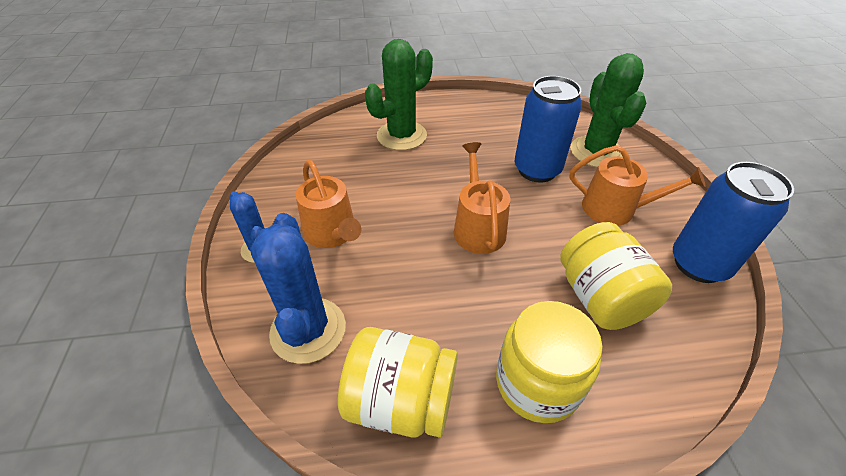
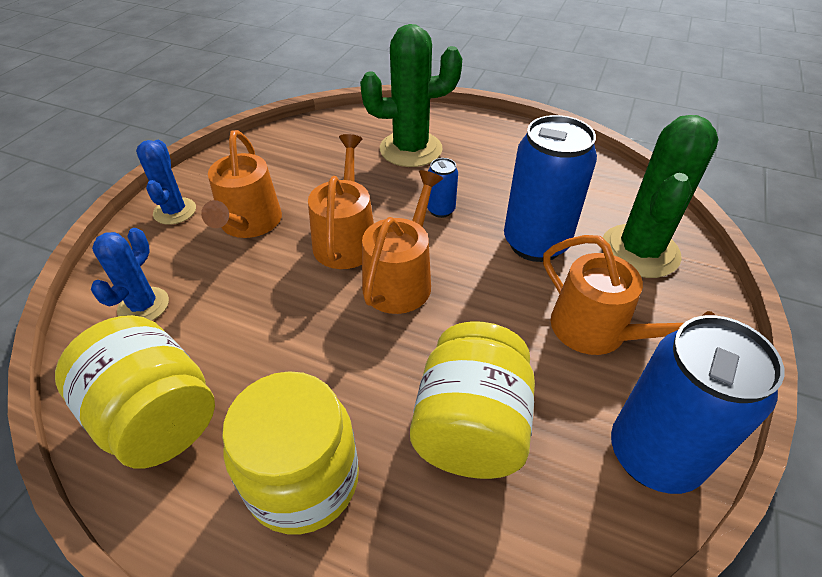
camera: 30 degrees right, 0 degrees up
(308, 330) = (143, 306): blue cactus -> blue cactus, size x0.58
(416, 215) = (346, 239): none -> orange watering can
(460, 171) = (441, 210): none -> blue can

